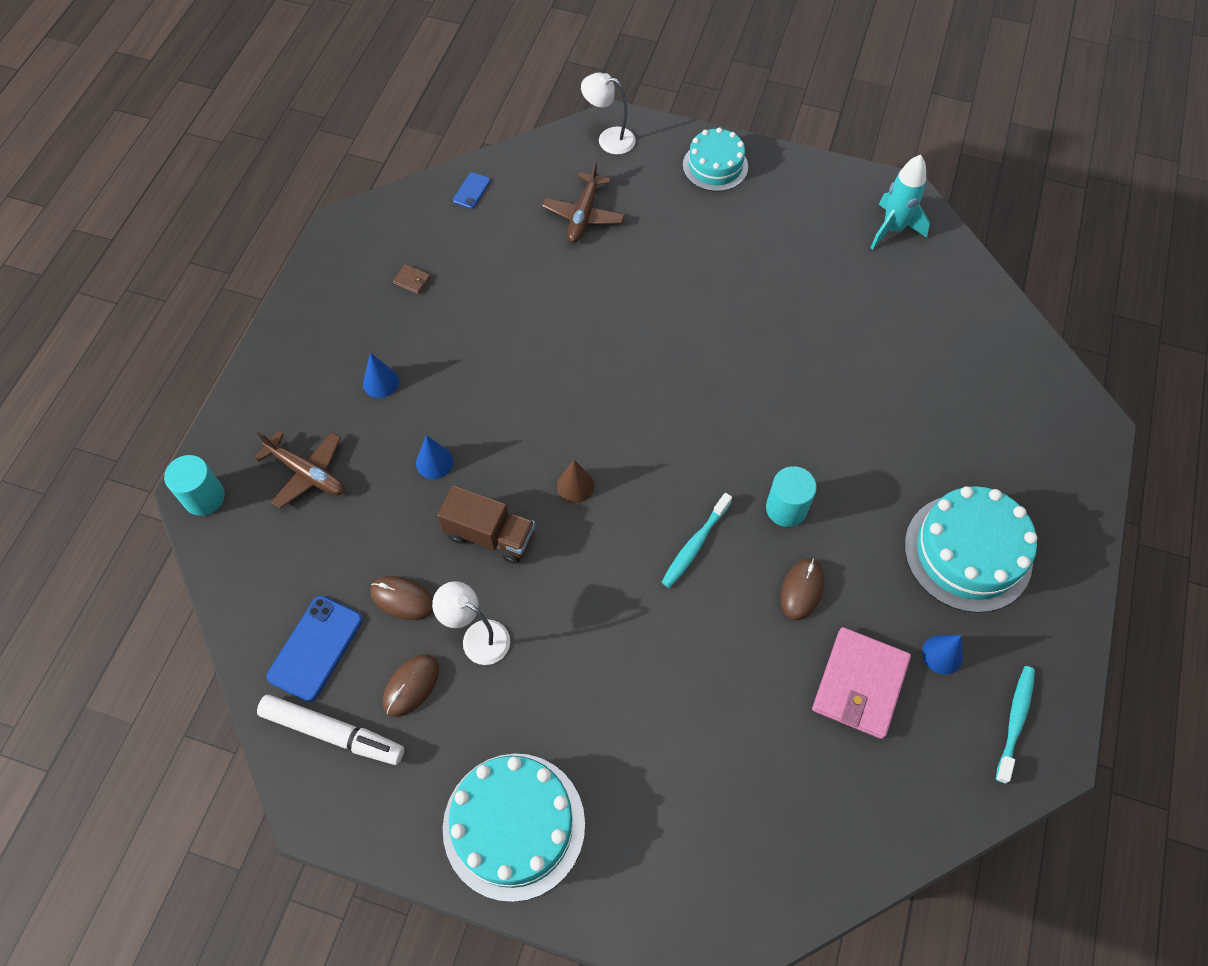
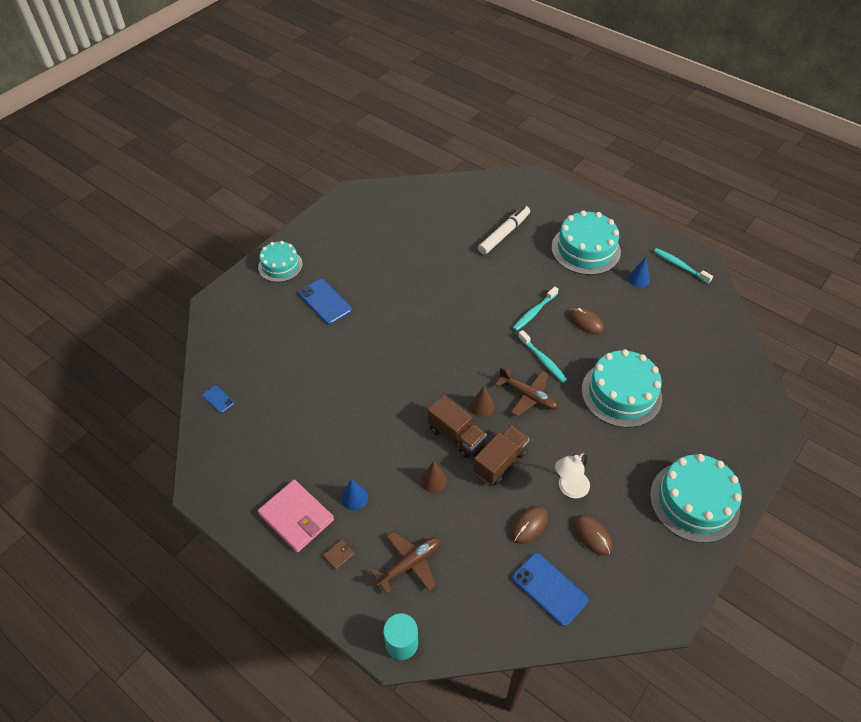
camera: 70 degrees left, 10 degrees down
(333, 733) = (613, 591): white marker -> white marker (504, 234)
(412, 280) = (276, 456): brown wallet -> brown wallet (339, 555)
(434, 462) = (433, 480): blue cone -> brown cone
(514, 468) = (456, 436): none -> brown truck
(583, 215) = (278, 342): brown plane -> brown plane (528, 396)
(609, 139) = (223, 310): white lamp -> none
(676, 239) = (325, 302): none -> blue phone
(677, 675) = (621, 393): none -> turquoise cake
(786, 508) = (534, 312): turquoise cylinder -> turquoise toothbrush
(860, 684) = (646, 317): pink wallet -> pink wallet (296, 517)
(892, 229) = (373, 206): turquoise rocket -> none

